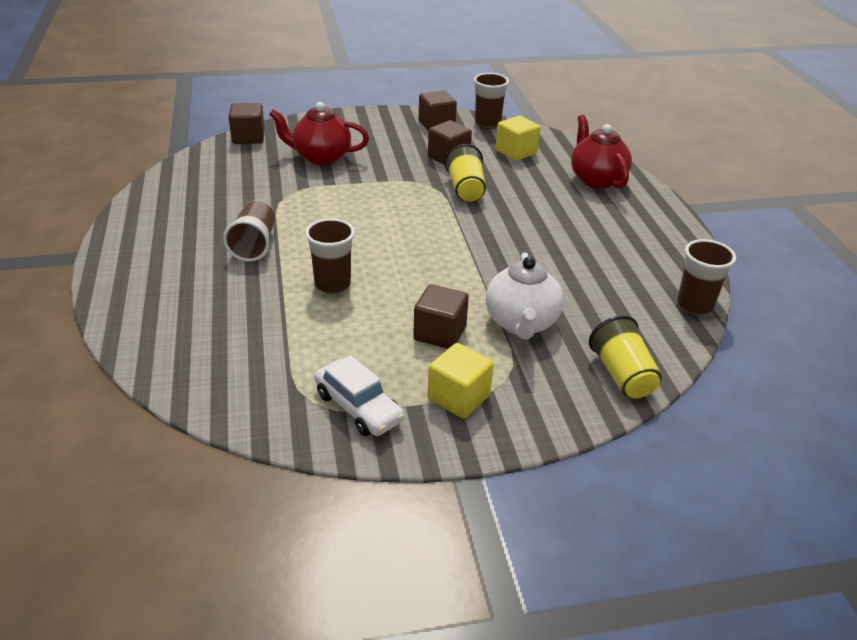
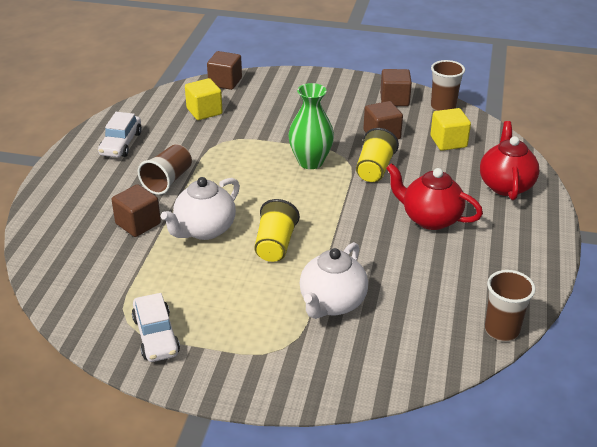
camera: 25 degrees right, 0 degrees up
(170, 219) = (121, 144): none -> white car
(321, 157) = (271, 112): red teapot -> red teapot (430, 219)
(332, 285) = (204, 230): brown cup -> white teapot
(397, 195) = (310, 162): none -> green vase
(440, 333) = (259, 293): brown cube -> brown cube (138, 223)
(458, 397) = (236, 351): yellow cube -> yellow cube (204, 111)
(622, 375) = (384, 373): yellow cup -> yellow cup (275, 245)

